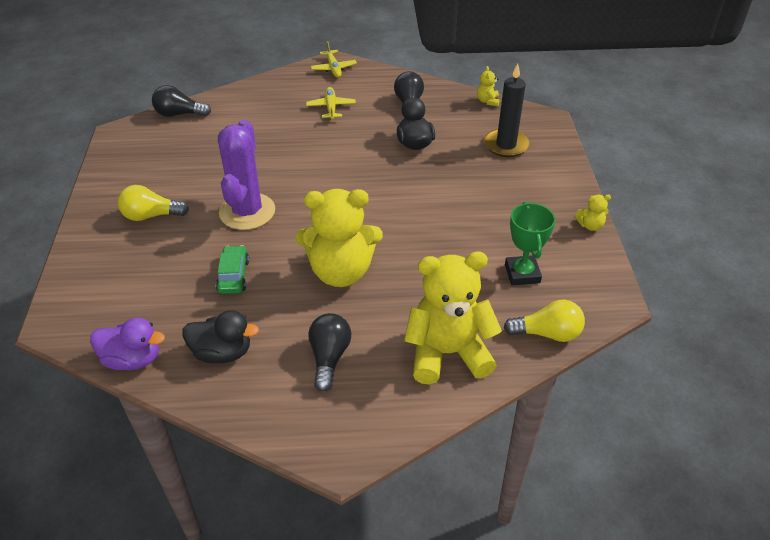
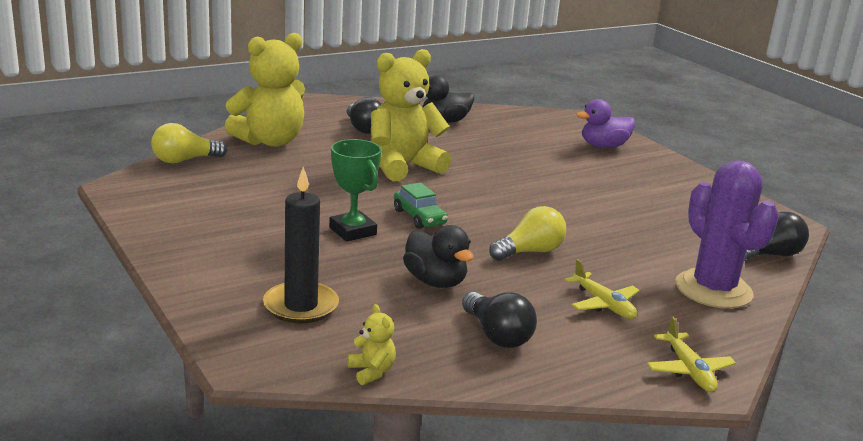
camera: 150 degrees right, 20 degrees down
(133, 359) = (501, 112): purple duck -> purple duck (603, 146)
(151, 216) = (624, 172): yellow light bulb -> yellow light bulb (530, 252)
(233, 276) = (492, 152): green car -> green car (419, 217)
(247, 212) = (543, 188): purple cactus -> purple cactus (713, 290)
(333, 68) = (688, 370): yellow plane -> yellow plane turned 150 degrees counterclockwise
(522, 273) = (223, 190): green trophy -> green trophy (353, 231)
(590, 225) = (150, 237): yellow teddy bear -> none

